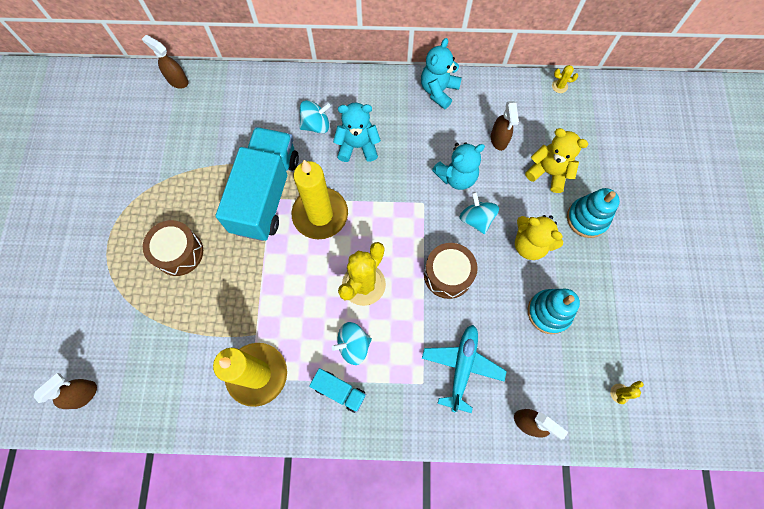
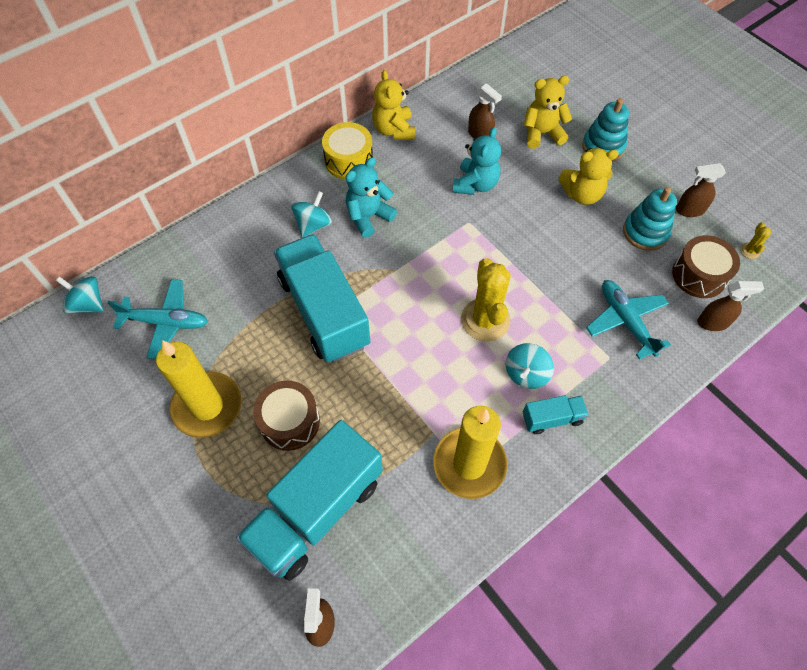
camera: 40 degrees left, 10 degrees down
(143, 323) = (316, 510): none -> turquoise truck
(168, 127) = (166, 322): none -> turquoise plane
(177, 80) = (134, 276): brown spray bottle -> brown spray bottle (689, 210)
(320, 215) = (391, 293): yellow candle -> yellow candle (207, 406)
(384, 93) = (349, 160): none -> yellow drum
(438, 91) = (394, 130): turquoise teddy bear -> yellow teddy bear
(448, 274) = (544, 261): brown drum -> brown drum (699, 275)
(476, 219) = (523, 205): turquoise spinning top -> turquoise spinning top (88, 304)
(559, 86) = (486, 67): yellow cactus -> none

